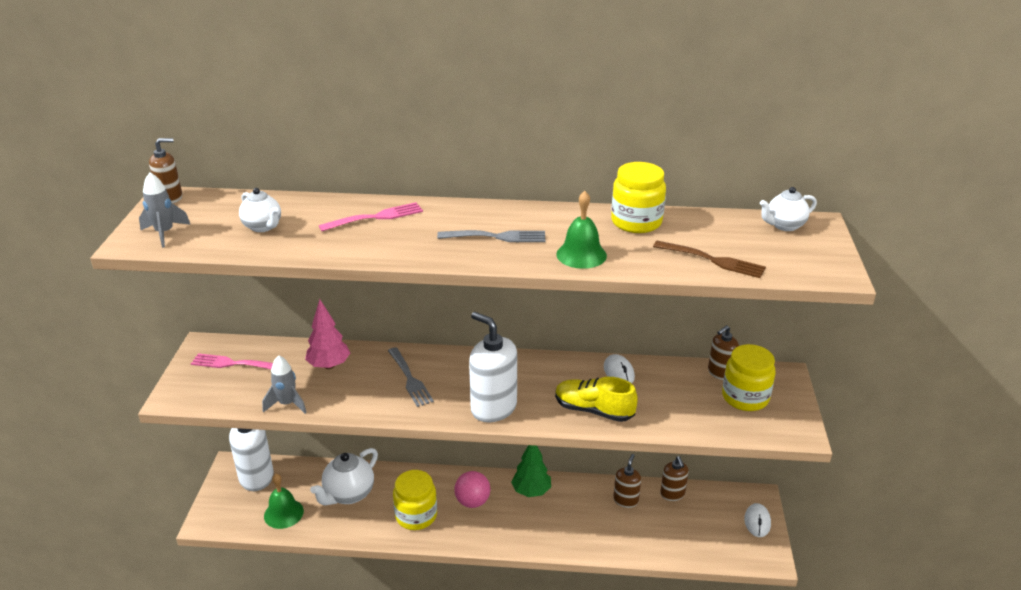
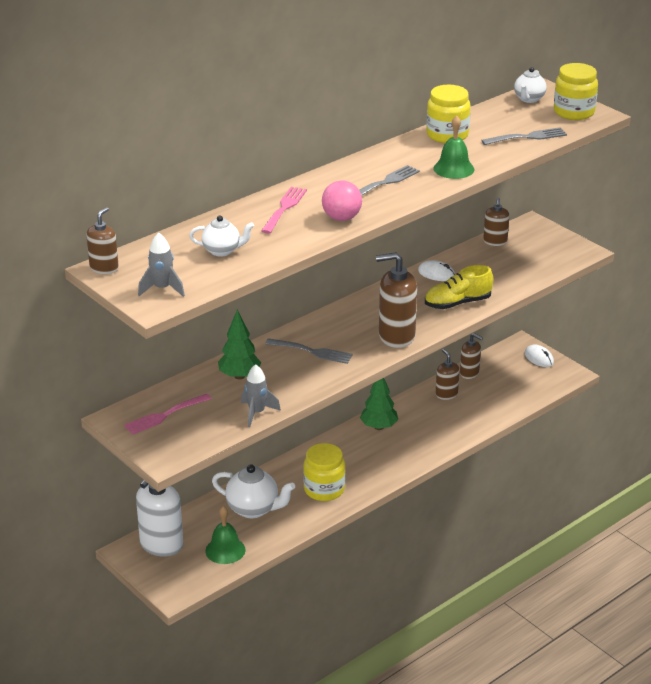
camera: 45 degrees left, 0 degrees up
(329, 365) = (239, 376): pink tree -> green tree
(348, 494) = (254, 509): white teapot -> white teapot turned 60 degrees counterclockwise
(472, 501) = (349, 457): pink ball -> pink ball (341, 218)
(493, 408) = (396, 336): white soap dispenser -> brown soap dispenser
(713, 260) = (527, 137): brown fork -> grey fork
(745, 397) = (529, 248): yellow jar -> yellow jar (574, 112)

